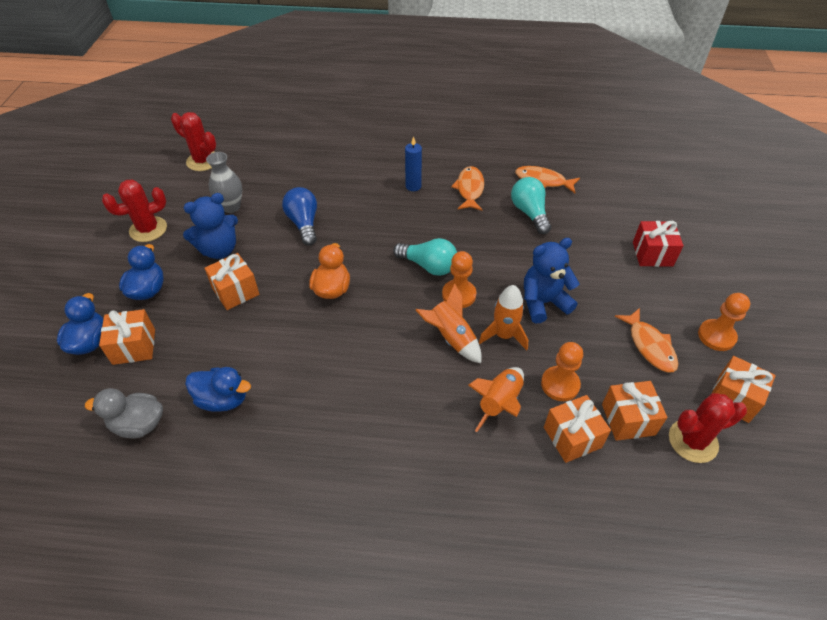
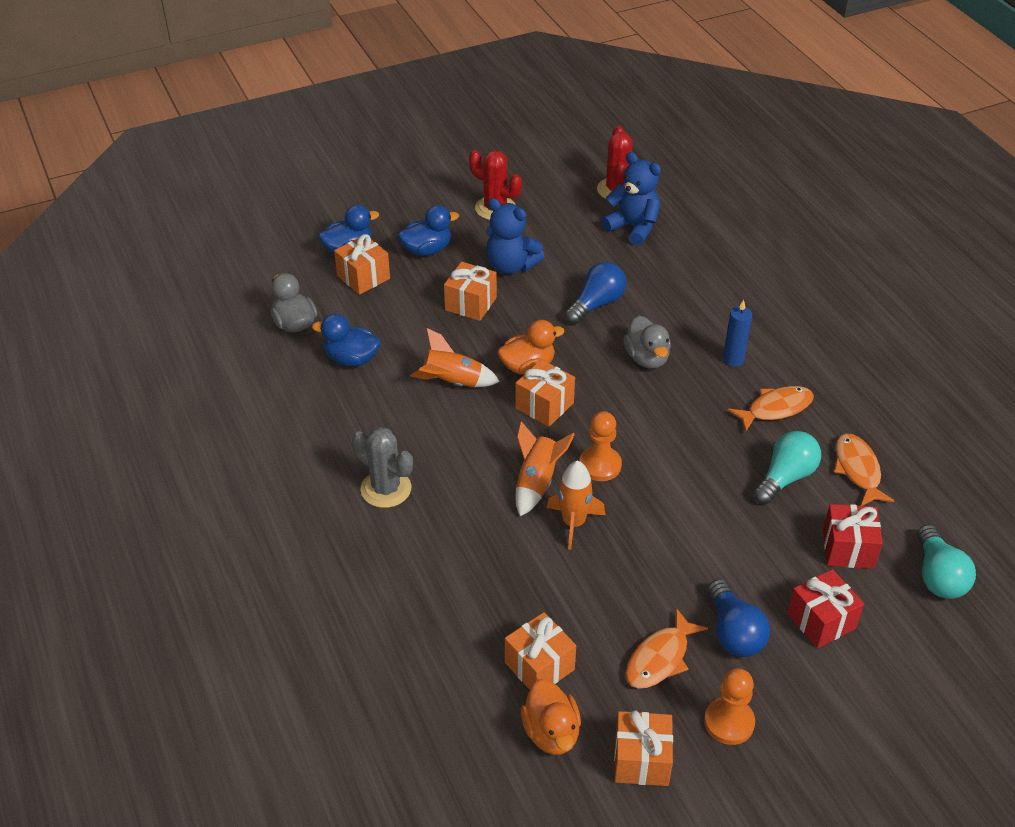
camera: 60 degrees right, 5 degrees down
(223, 399) = (351, 359): blue duck -> blue duck turned 120 degrees clockwise
(231, 207) = (572, 243): grey vase -> none
(378, 224) = (646, 358): none -> grey duck
(391, 441) = (386, 489): none -> grey cactus
(428, 266) = (621, 424): turquoise light bulb -> turquoise light bulb (938, 576)
(499, 403) = (484, 551): orange rocket -> orange rocket (453, 382)
(543, 303) = (648, 540): blue teddy bear -> blue teddy bear (633, 228)
(560, 384) = (543, 593): orange pawn -> none
(572, 437) = (483, 624): orange gift -> orange gift (544, 405)
(602, 215) = (848, 549): none -> red gift
(644, 298) = (734, 632): none -> blue light bulb
(693, 441) = (551, 733): red cactus -> orange duck

